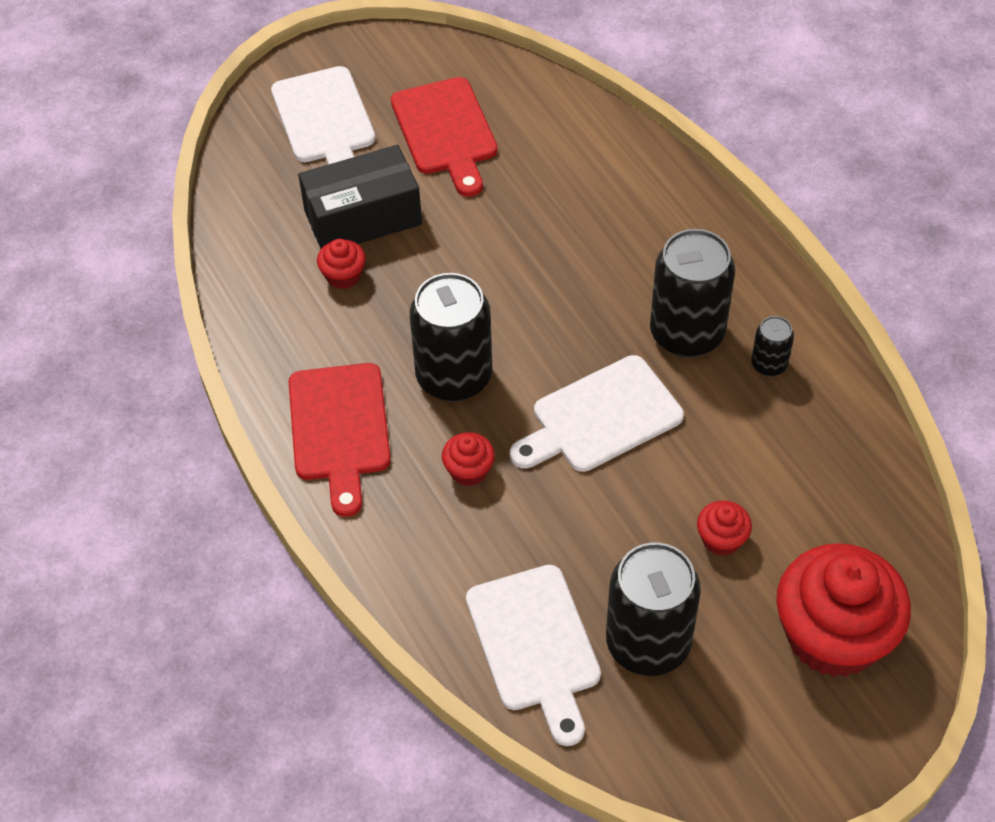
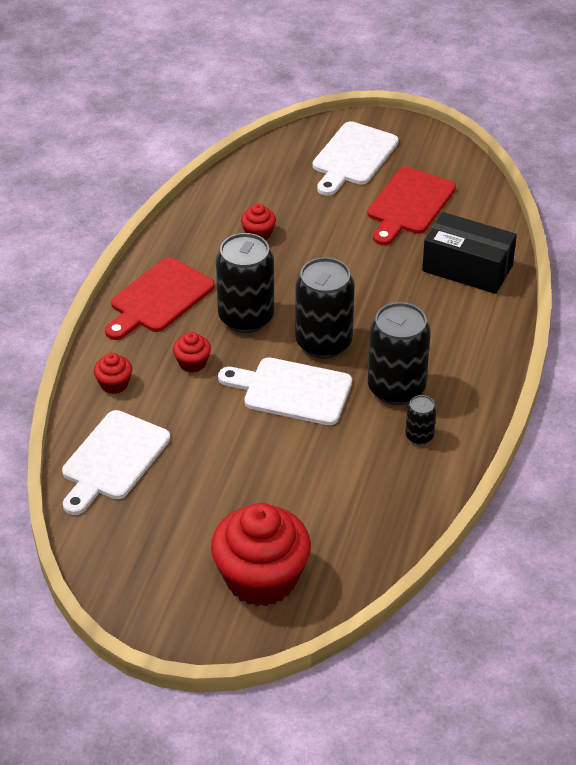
camera: 45 degrees right, 10 degrees down
(363, 217) = (306, 215): black box -> black box (467, 268)
(648, 643) = (166, 503): black can -> black can (323, 343)
(721, 539) = (270, 491): red cupcake -> red cupcake (114, 384)

